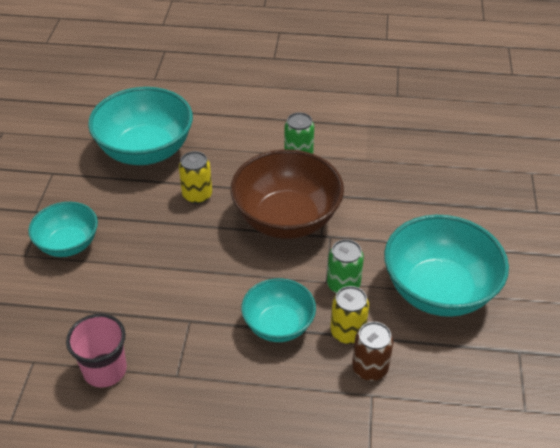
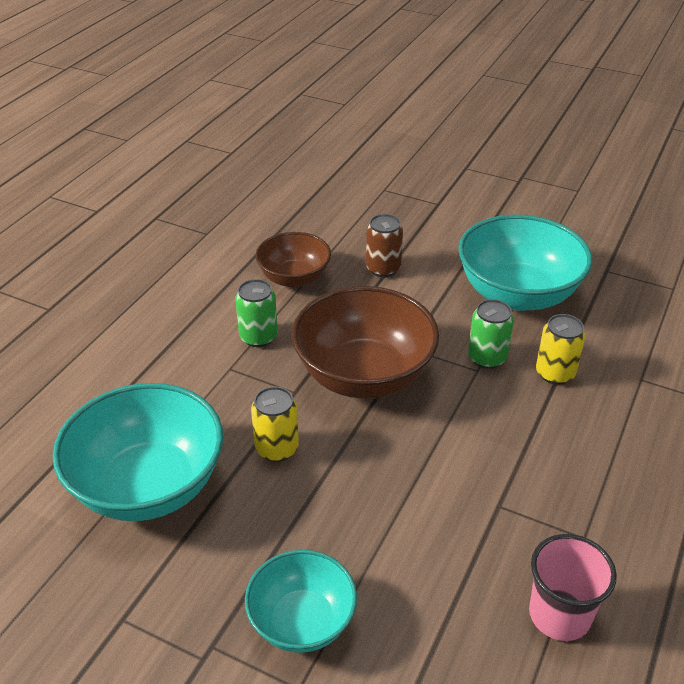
camera: 70 degrees left, 5 degrees down
(278, 325) = (530, 425): turquoise bowl -> none
(370, 368) = (607, 370): brown can -> brown can (383, 268)
(374, 154) = (294, 278): none -> brown bowl

